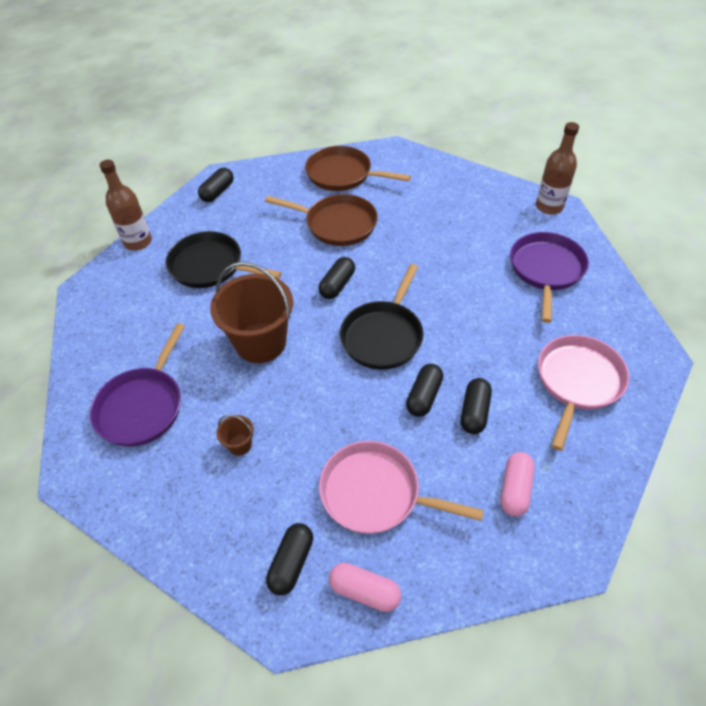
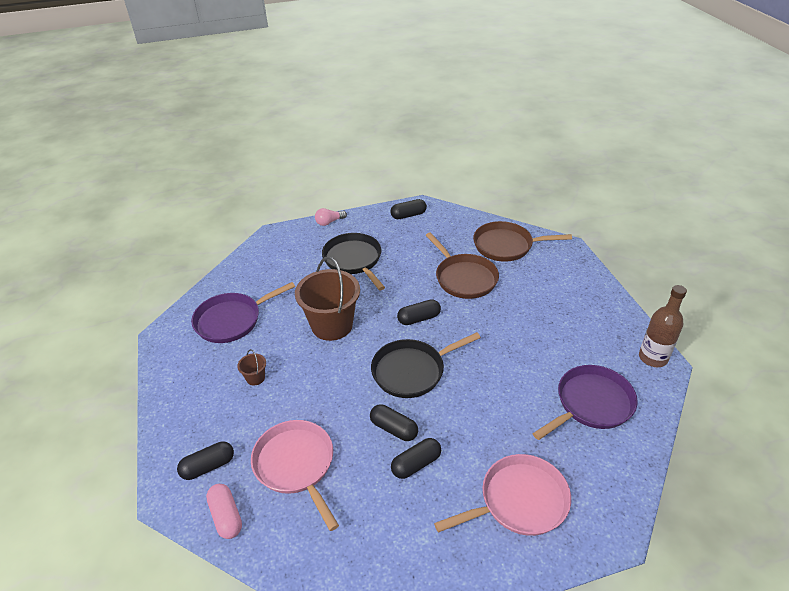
camera: 40 degrees right, 10 degrees down
(138, 242) = (329, 222): brown bottle -> pink light bulb
(342, 174) = (506, 246): brown pan -> brown pan turned 60 degrees counterclockwise
(424, 396) = (394, 429): black capsule -> black capsule turned 60 degrees clockwise
(515, 489) = (384, 535): pink capsule -> none

